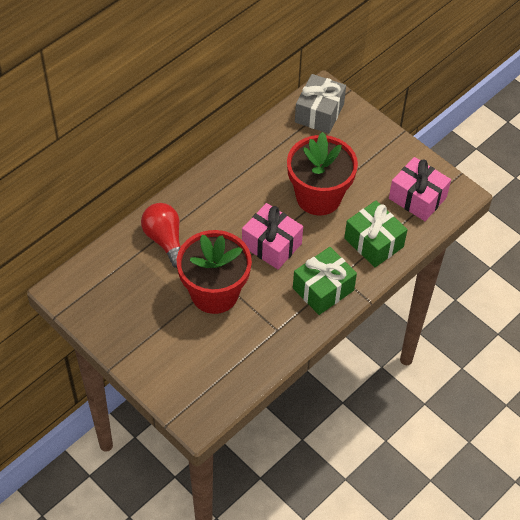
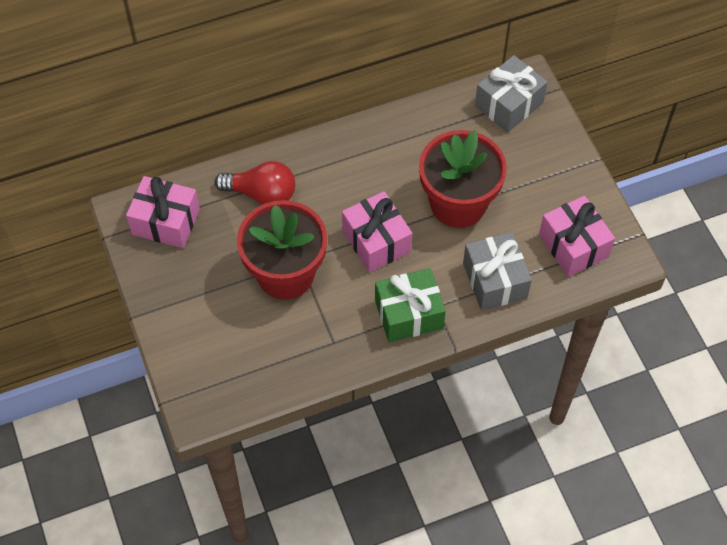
camera: 25 degrees right, 5 degrees up
(99, 287) = (166, 221): none -> pink gift
(165, 240) = (261, 194): red light bulb -> red light bulb turned 105 degrees clockwise
(374, 242) = (495, 280): green gift -> grey gift

